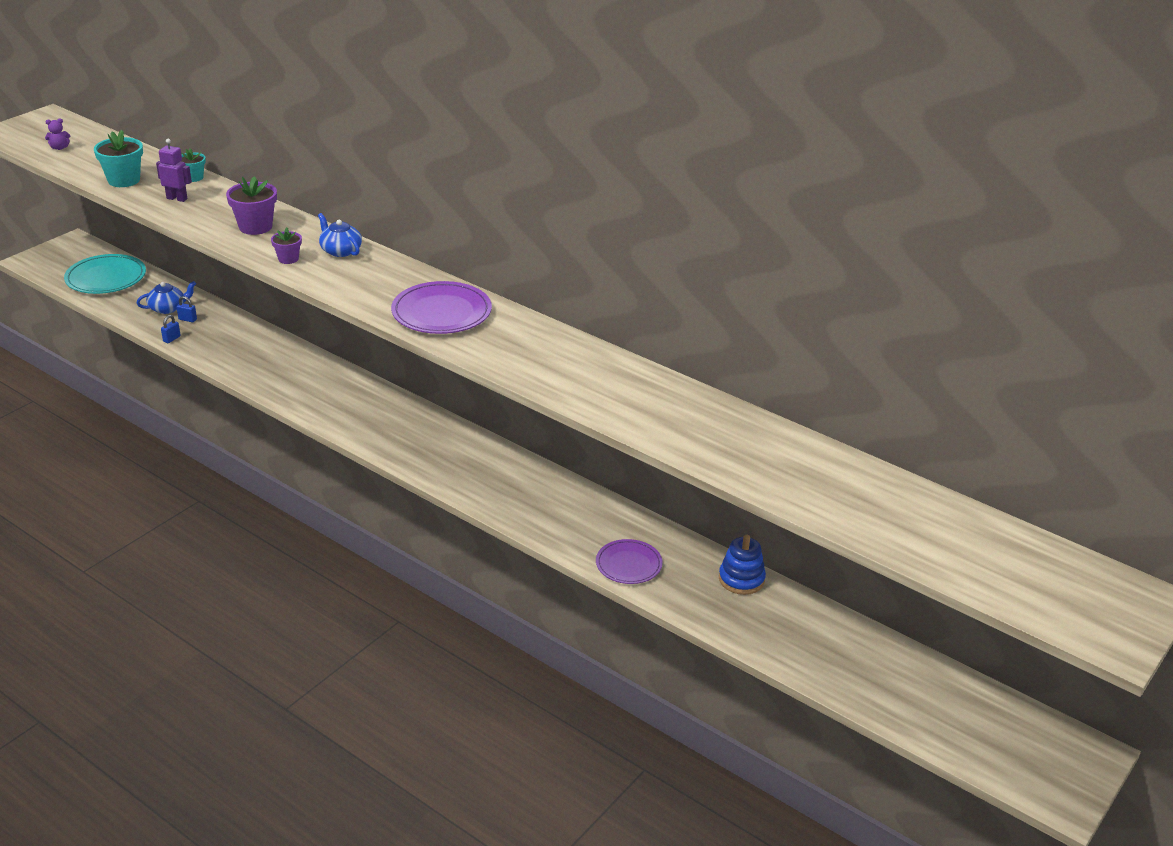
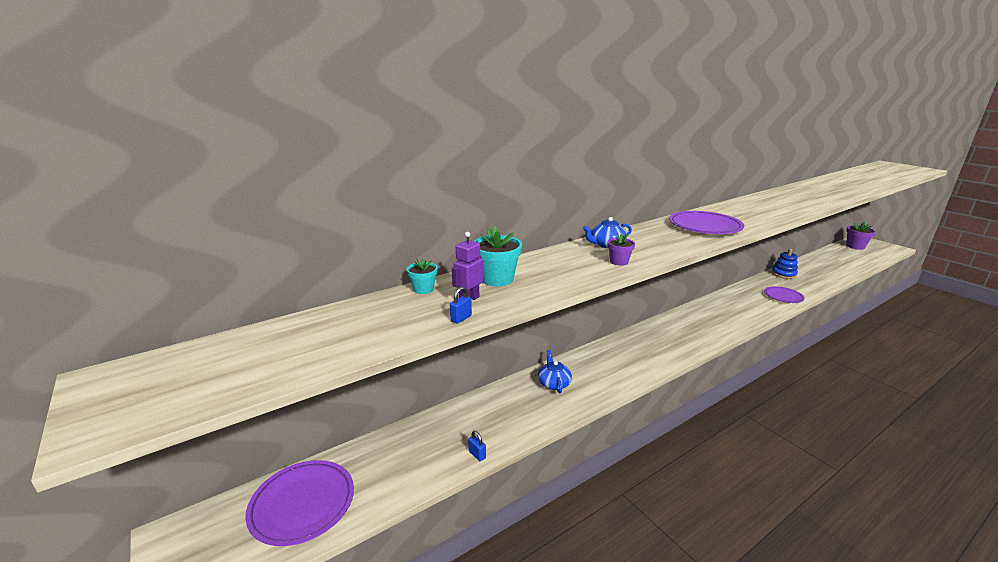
camera: 70 degrees left, 10 degrees down
(59, 148) = (241, 371): purple teddy bear -> none
(106, 278) = (302, 504): turquoise plate -> purple plate
(124, 180) = (396, 327): turquoise flower pot -> turquoise flower pot (497, 279)
(168, 308) = (411, 453): blue teapot -> blue teapot (554, 383)
(187, 319) = (443, 440): blue padlock -> blue padlock (461, 318)
(255, 227) = (552, 269): purple flower pot -> purple flower pot (855, 246)

